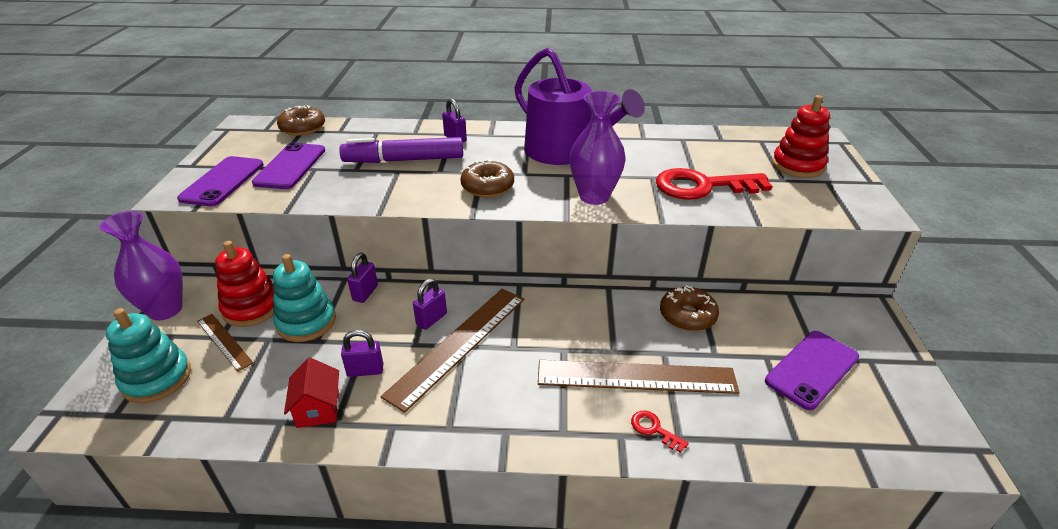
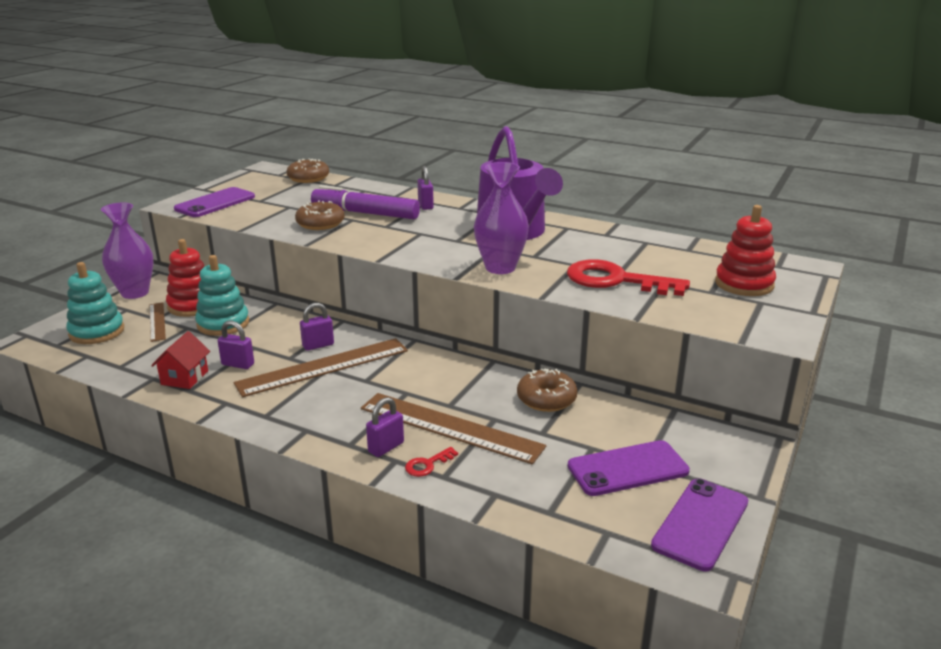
camera: 25 degrees right, 10 degrees down
(290, 166) = (273, 202): purple phone -> purple phone (701, 524)
(365, 293) = (283, 316): purple padlock -> purple padlock (386, 447)
(487, 187) = (414, 243): brown donut -> brown donut (320, 224)
(654, 429) = (427, 464): red key -> red key turned 105 degrees counterclockwise

